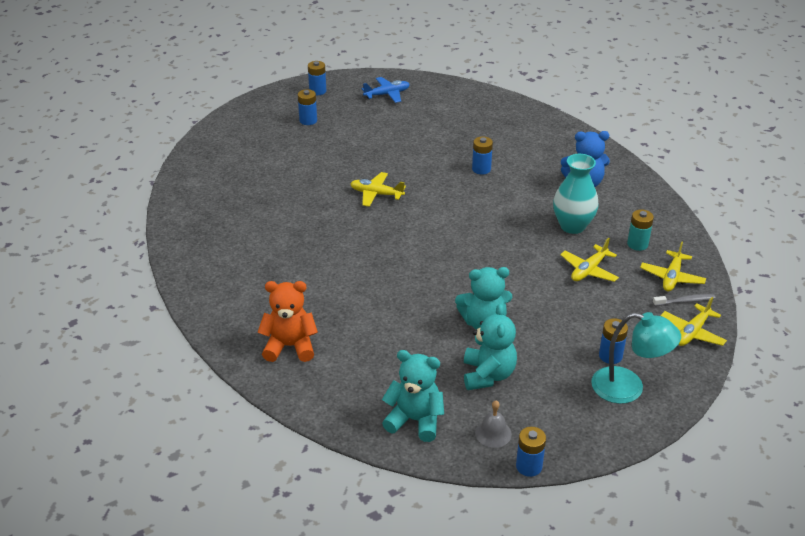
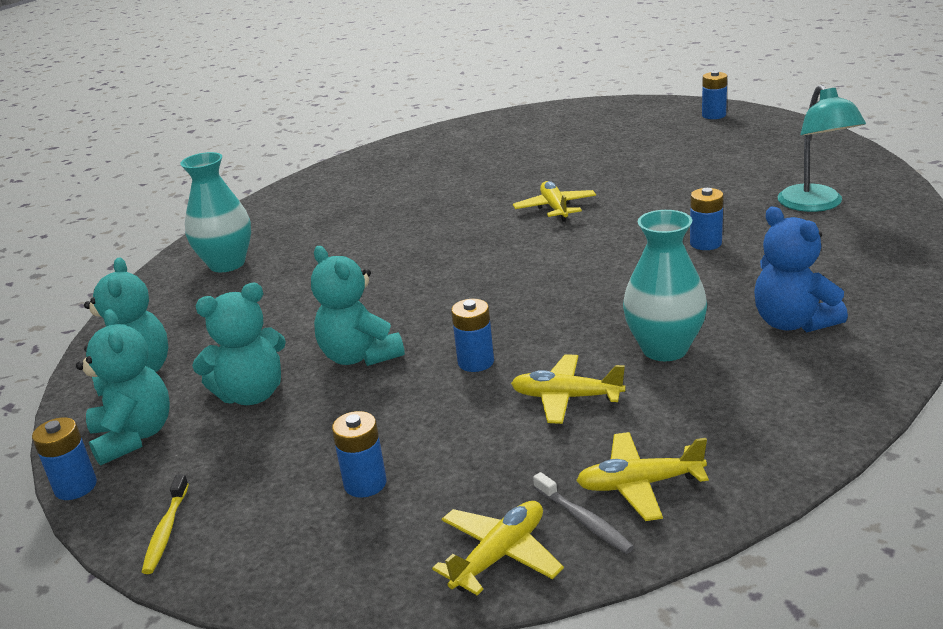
camera: 65 degrees right, 10 degrees down
(290, 346) = (227, 264): orange teddy bear -> turquoise vase
(308, 120) = (647, 132): blue battery -> blue battery (476, 362)
(387, 94) = (775, 143): blue plane -> none
(493, 433) = (134, 436): grey bell -> turquoise teddy bear
(599, 435) = (166, 531): none -> yellow toothbrush
(628, 388) = (296, 526): turquoise lamp -> turquoise lamp (815, 205)
(637, 244) = (693, 420): turquoise battery -> none
(692, 332) = (499, 555): yellow plane -> yellow plane turned 120 degrees clockwise

